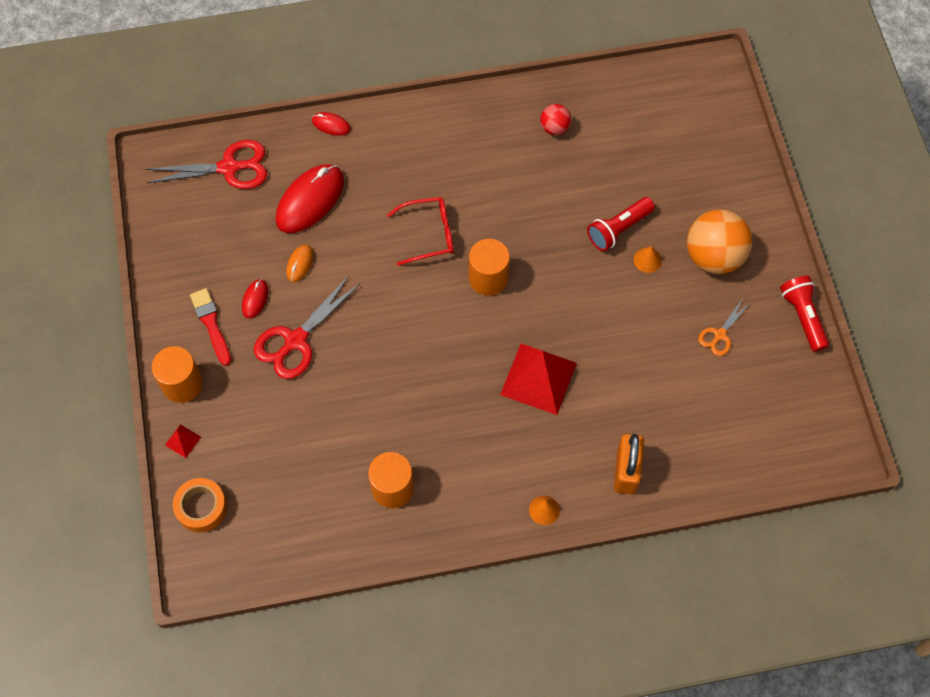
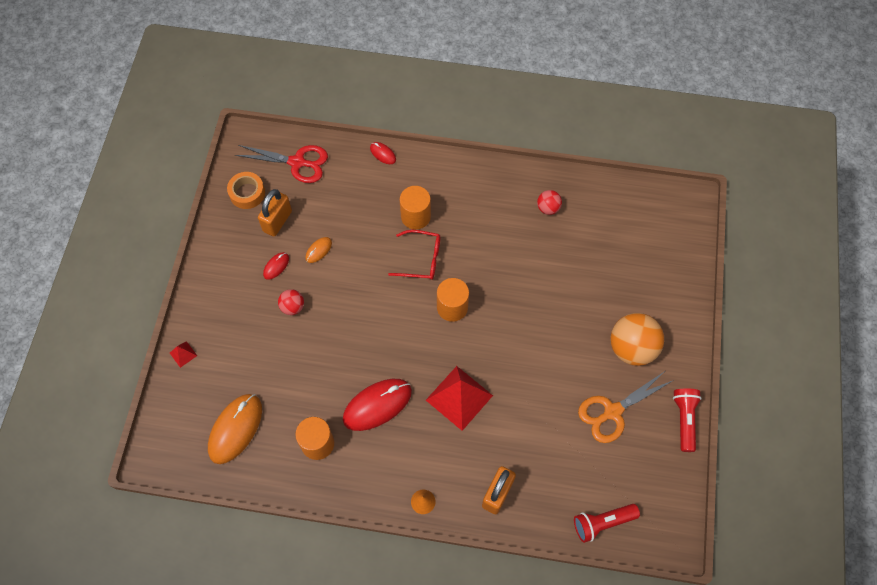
camera: 20 degrees right, 0 degrees up
(182, 384) = (200, 312): orange cylinder -> orange cylinder (415, 216)
(201, 507) = (176, 408): orange tape -> orange tape (247, 193)
(211, 324) = (238, 274): red brush -> none
(234, 245) = (277, 221): none -> orange padlock
(285, 506) = (235, 429): none -> orange mouse
(296, 340) = (292, 307): red scissors -> red ball
(310, 200) = (345, 205): red mouse -> red mouse (377, 405)
(618, 229) = (566, 302): red flashlight -> red flashlight (602, 523)
(647, 260) = (579, 333): orange cone -> none
(720, 335) = (612, 412): orange scissors -> orange scissors, size x1.82

